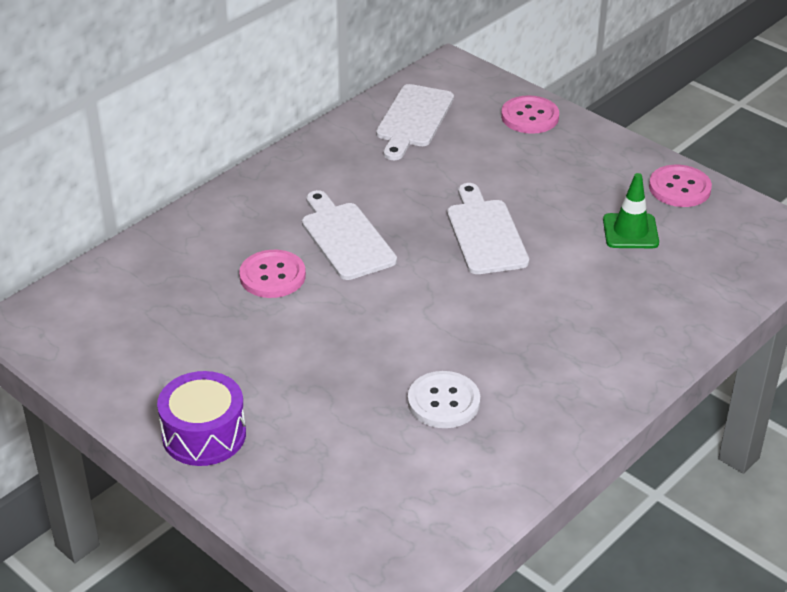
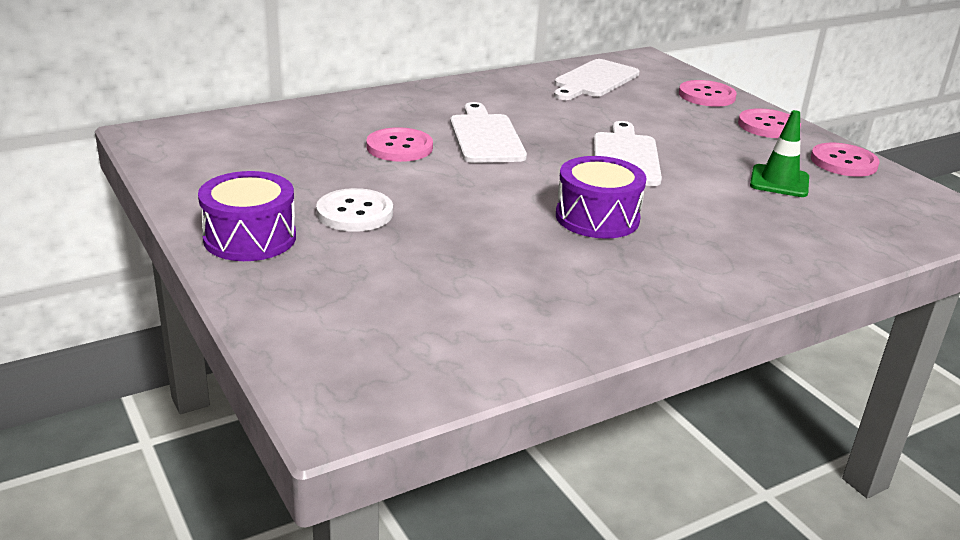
camera: 15 degrees right, 10 degrees down
(443, 402) = (515, 264): white button -> white button (355, 213)
(490, 324) = (597, 217): none -> purple drum
(600, 151) = (768, 126): none -> pink button

